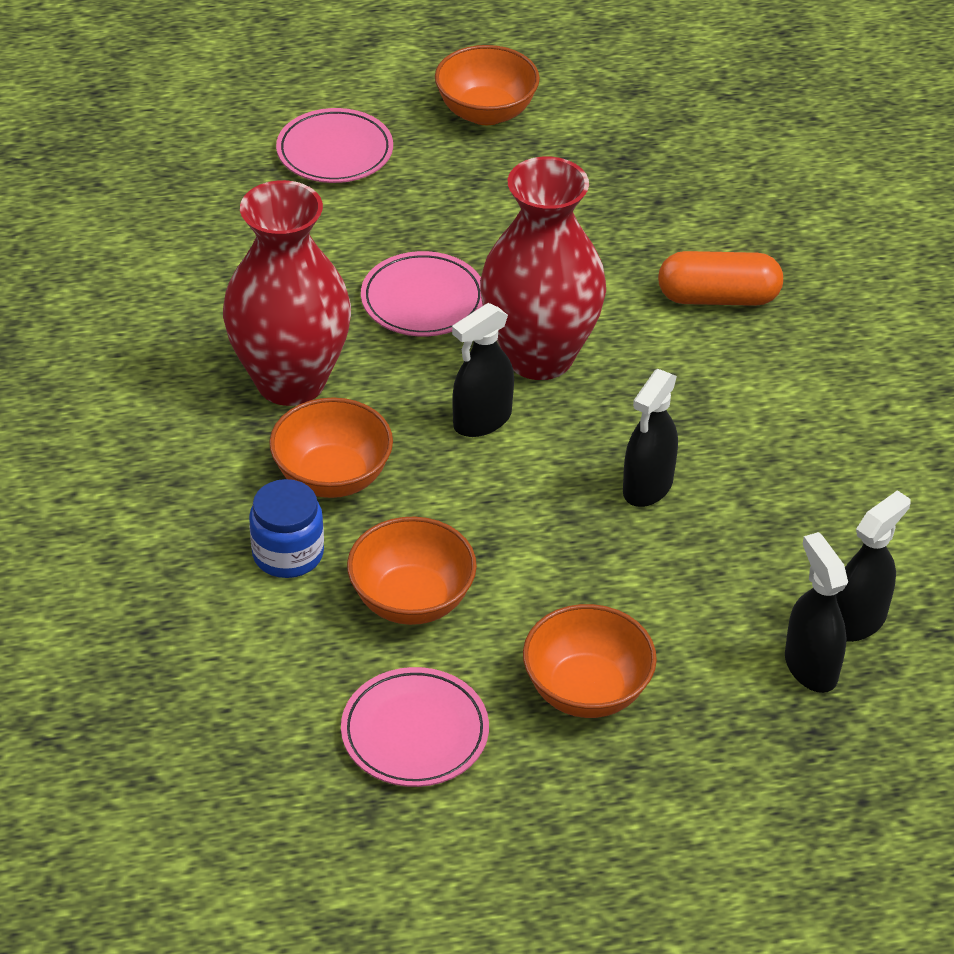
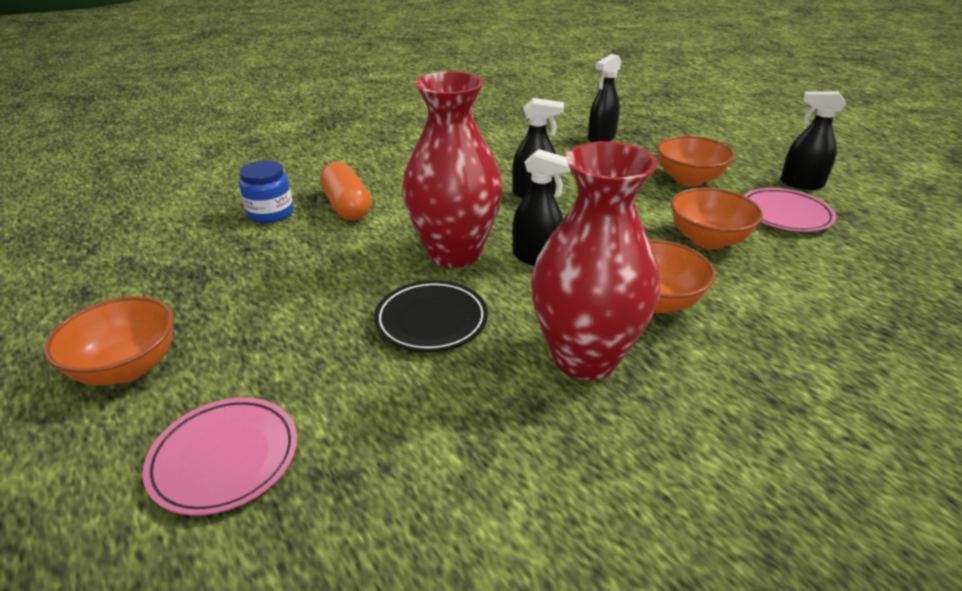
camera: 115 degrees left, 10 degrees down
(288, 554) = (740, 296): blue jar -> blue jar (270, 213)
(423, 300) = (431, 320): pink plate -> black plate
(858, 620) = (561, 134): black spray bottle -> black spray bottle (801, 184)

